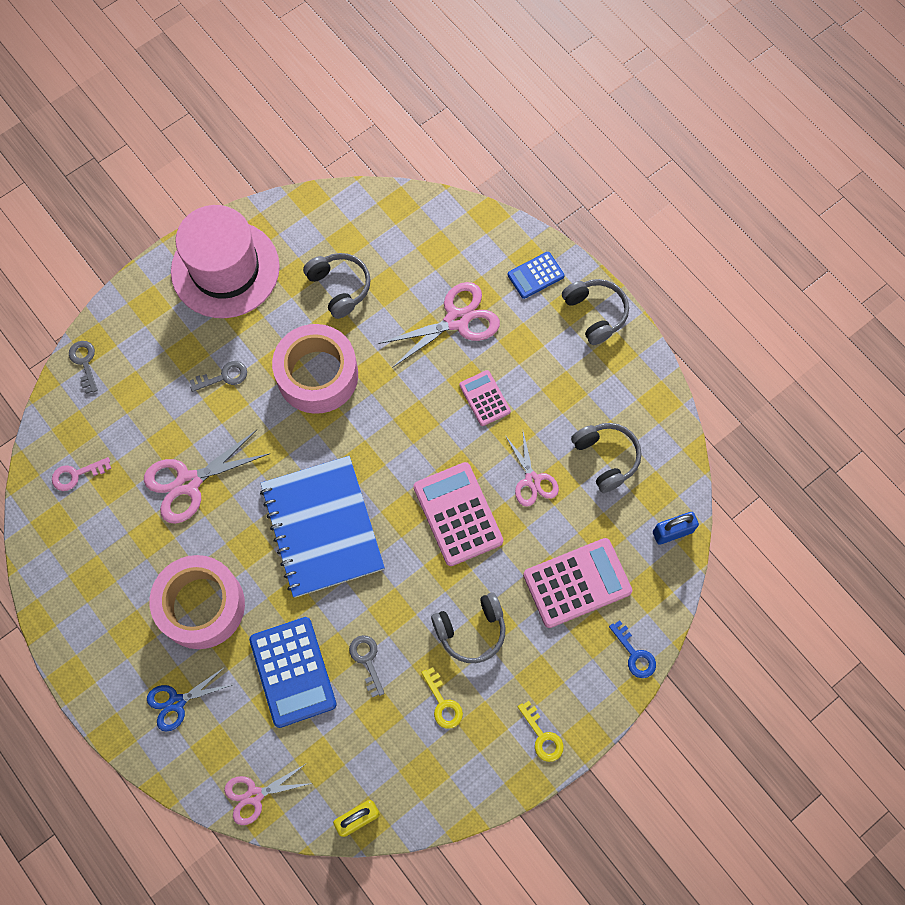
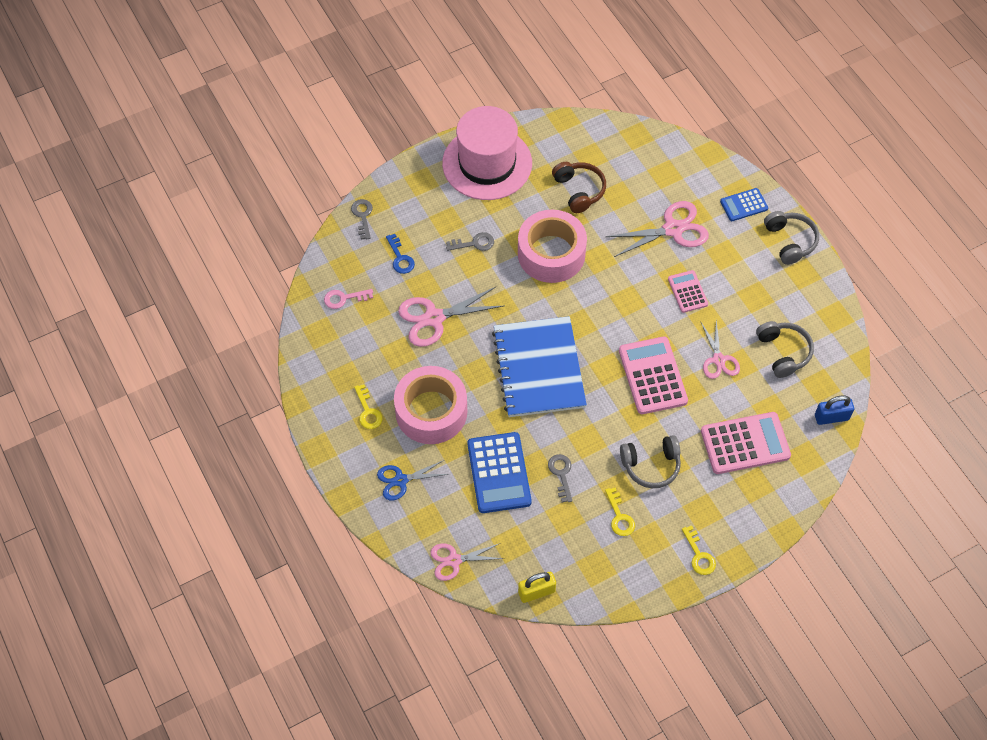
camera: 10 degrees right, 10 degrees down
(125, 618) = (368, 411): none -> yellow key
(340, 287) = (579, 190): grey headphones -> brown headphones
(634, 654) = (786, 505): blue key -> blue key (400, 258)

